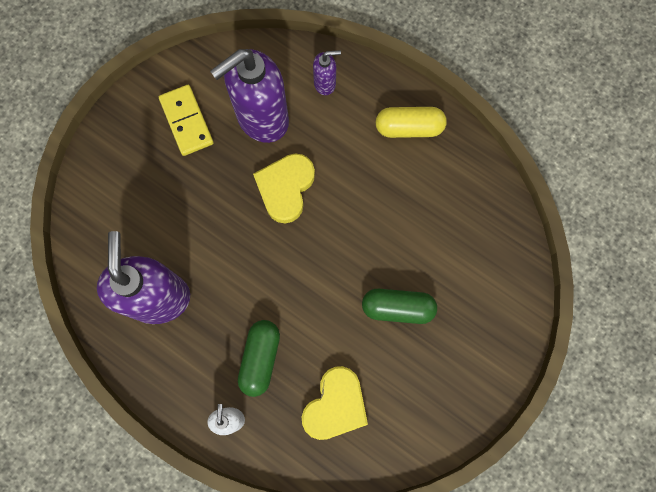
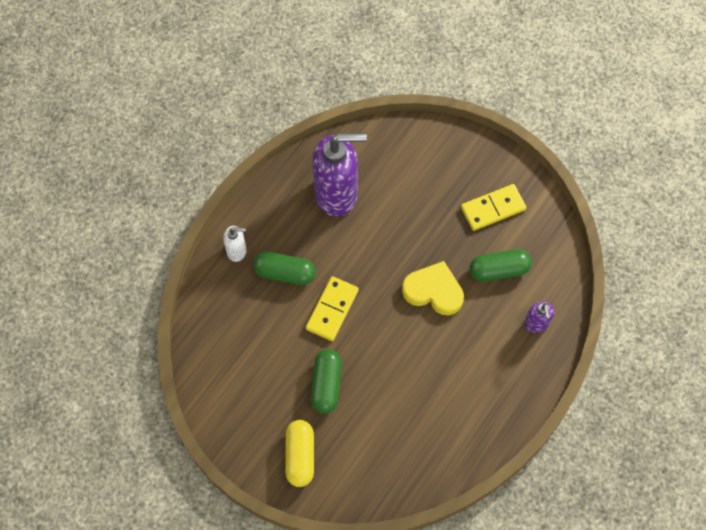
camera: 90 degrees right, 10 degrees down
(262, 118) = (499, 270): purple soap dispenser -> green capsule
(307, 302) = (332, 310): none -> yellow domino
(335, 405) = (245, 332): yellow heart -> none
(409, 128) = (496, 398): yellow capsule -> yellow capsule (300, 456)

